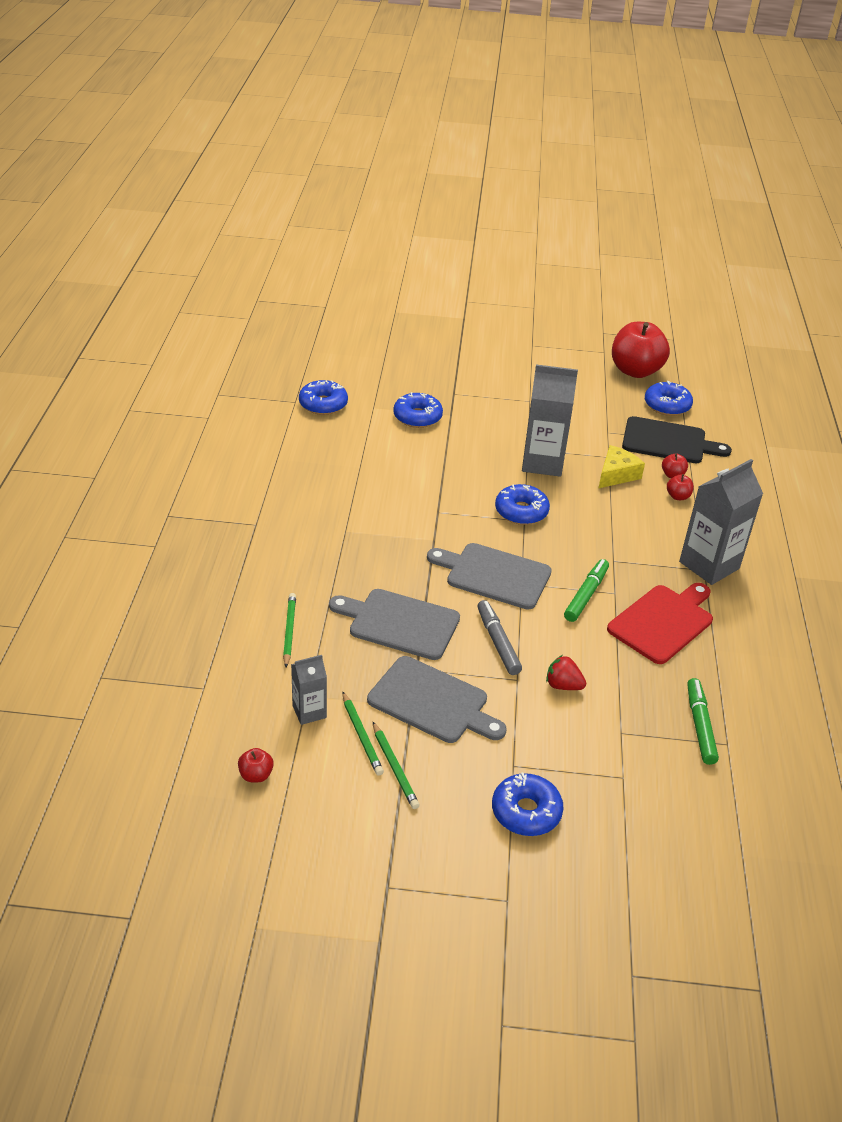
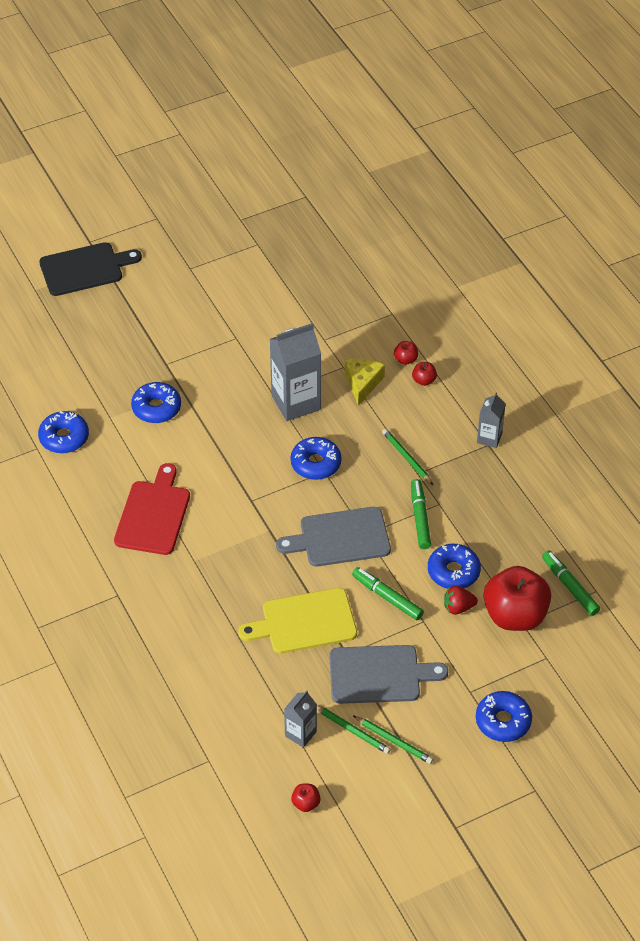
camera: 30 degrees left, 10 degrees up
(289, 631) = (229, 676): green pencil -> green pencil (406, 458)
(399, 623) = (304, 622): grey cutting board -> yellow cutting board
(498, 642) = (387, 597): grey marker -> green marker
(635, 371) = (299, 254): red apple -> red apple (515, 616)
(663, 622) = (490, 511): red cutting board -> red cutting board (153, 514)
(667, 405) = (352, 282): blue donut -> blue donut (453, 572)
(668, 441) = (379, 324): black cutting board -> black cutting board (85, 269)
(709, 565) = (489, 438): grey carton -> grey carton, size x0.54

